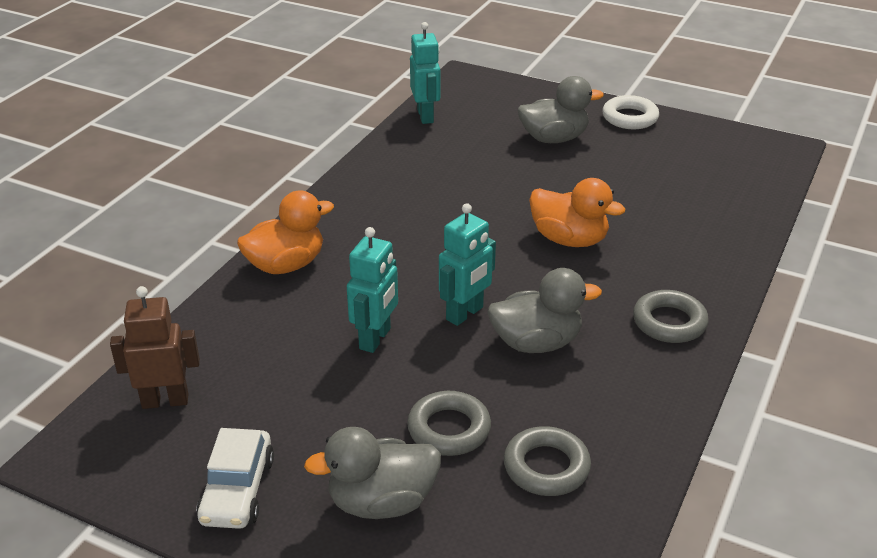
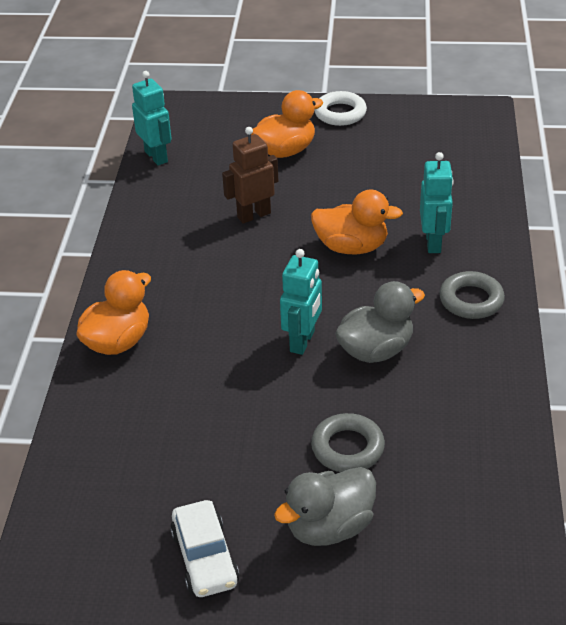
camera: 20 degrees left, 5 degrees up
(165, 401) = (90, 501): brown robot -> brown robot (253, 215)
(375, 339) = (240, 387): turquoise robot -> turquoise robot (433, 243)
(546, 467) = (441, 454): grey ring -> none
(554, 138) = (285, 151): grey duck -> orange duck

